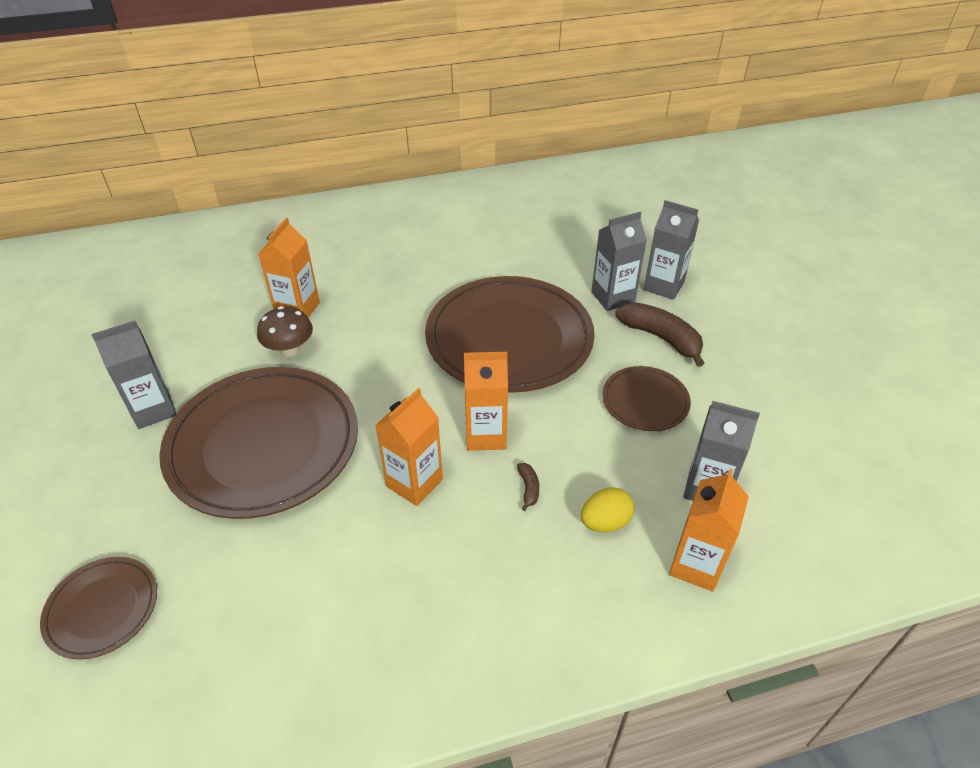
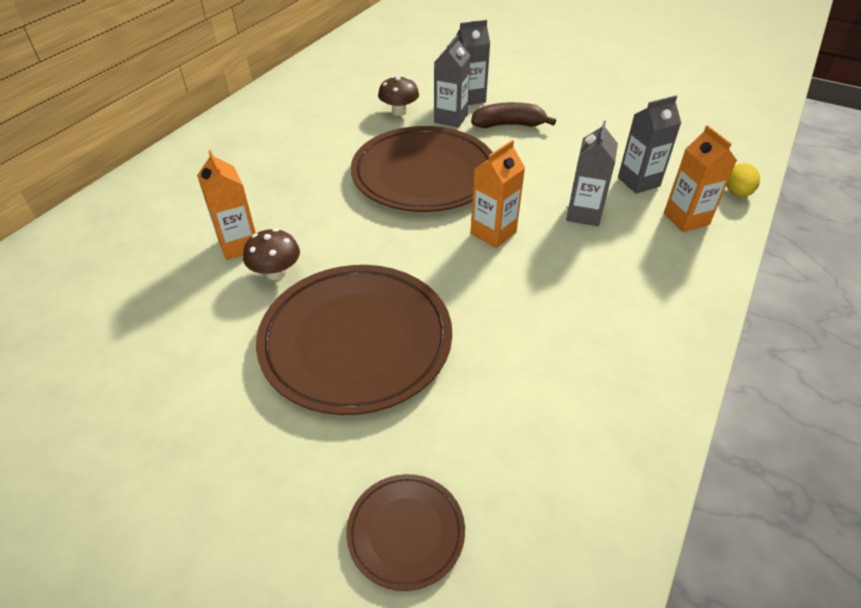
camera: 45 degrees left, 0 degrees up
(153, 410) = (222, 386): grey carton -> grey carton (584, 214)
(414, 483) = (493, 287): orange carton -> none
(528, 488) = (559, 243): brown banana -> none
(575, 263) = (399, 112): none -> brown mushroom
(605, 522) = (620, 231): yellow egg -> yellow egg (737, 193)
(645, 401) = (549, 160): brown plate -> none

